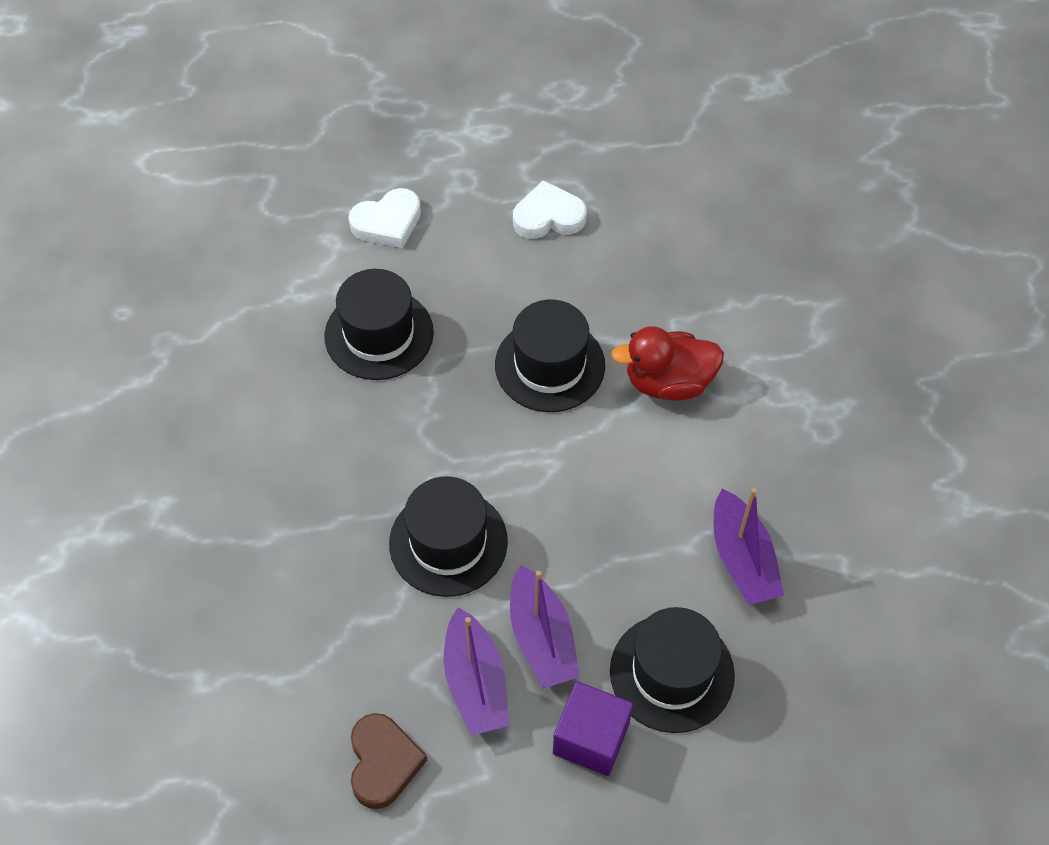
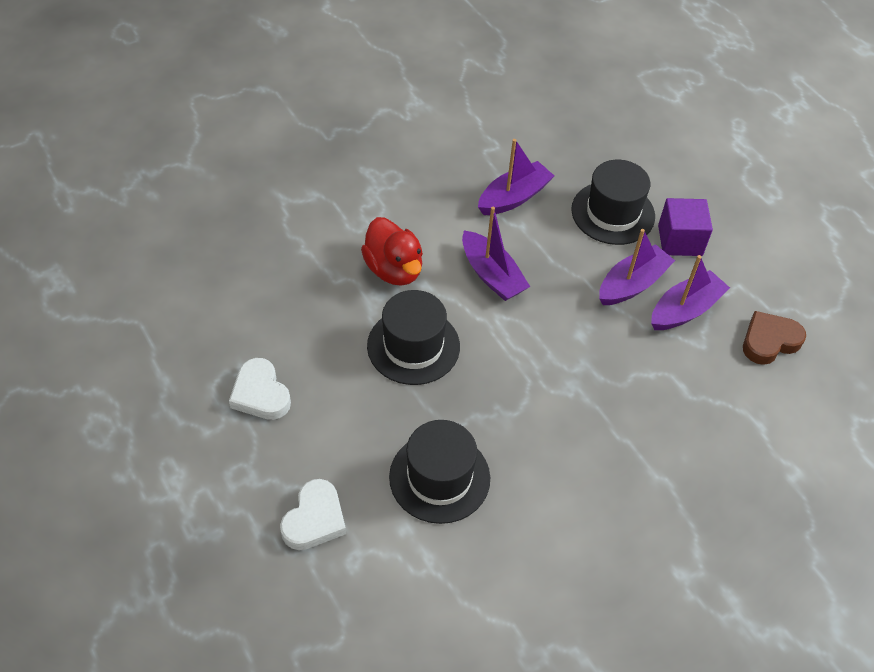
camera: 115 degrees left, 5 degrees down
(387, 223) = (314, 519): white heart -> white heart turned 75 degrees clockwise
(448, 542) = (597, 360): black hat -> none
(620, 481) = (491, 275): none -> purple boat

